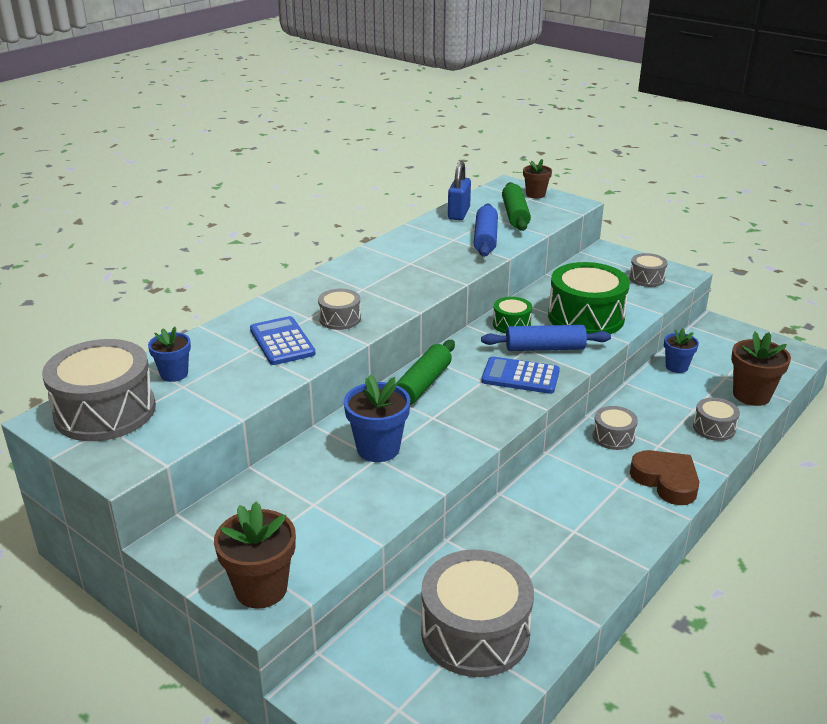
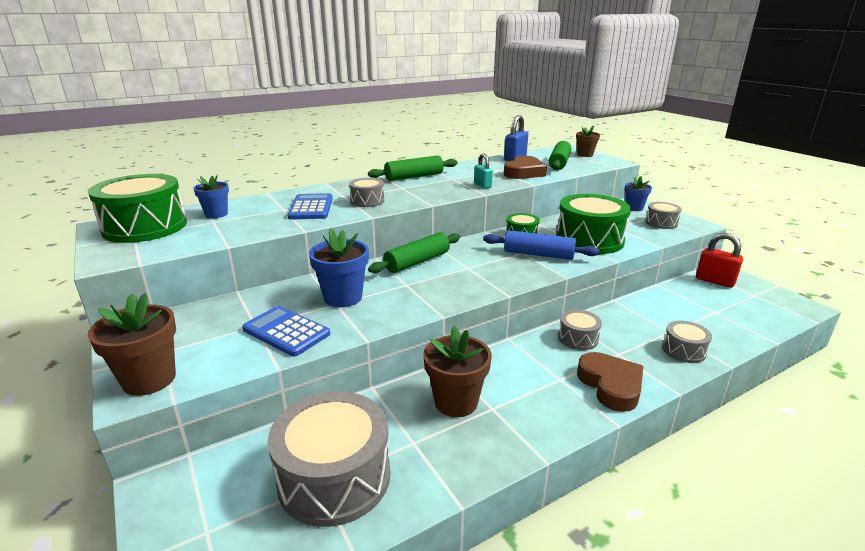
camera: 20 degrees right, 5 degrees down
(105, 411) = (145, 227): grey drum -> green drum
(361, 267) = (414, 177): none -> green rolling pin
(453, 269) = (482, 185): none -> turquoise padlock
(485, 239) = (524, 172): blue rolling pin -> brown heart
(520, 376) = (503, 269): blue calculator -> blue calculator (286, 331)
(676, 367) = (669, 296): blue flower pot -> blue flower pot (634, 208)
(712, 337) = (715, 281): none -> red padlock
(751, 395) = (736, 331): brown flower pot -> brown flower pot (456, 402)

